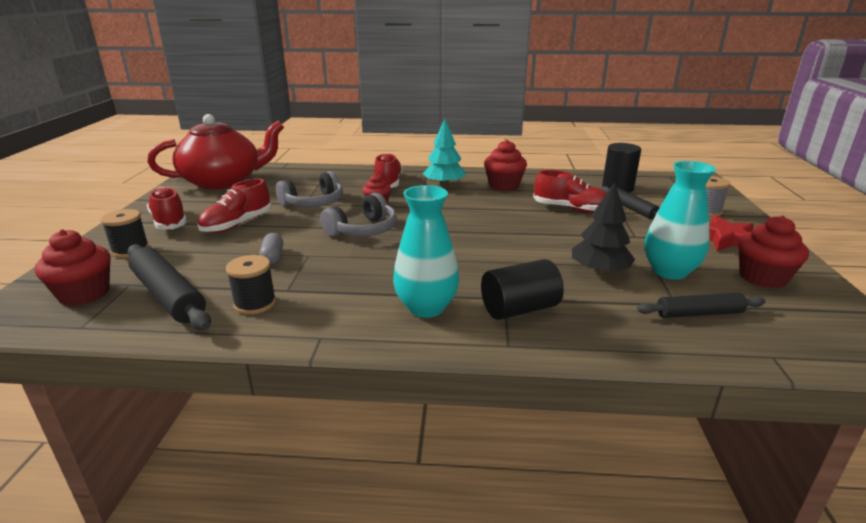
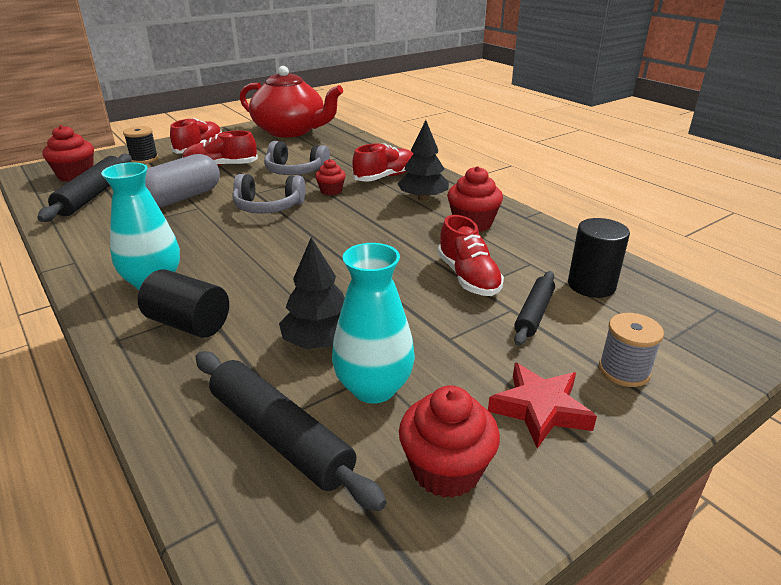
camera: 50 degrees right, 5 degrees up
(255, 303) = (104, 223): black spool -> none
(273, 257) = (181, 198): grey capsule -> grey capsule, size x2.16
(444, 185) = (423, 198): turquoise tree -> black tree
(699, 313) = (280, 436): black rolling pin -> black rolling pin, size x1.63

